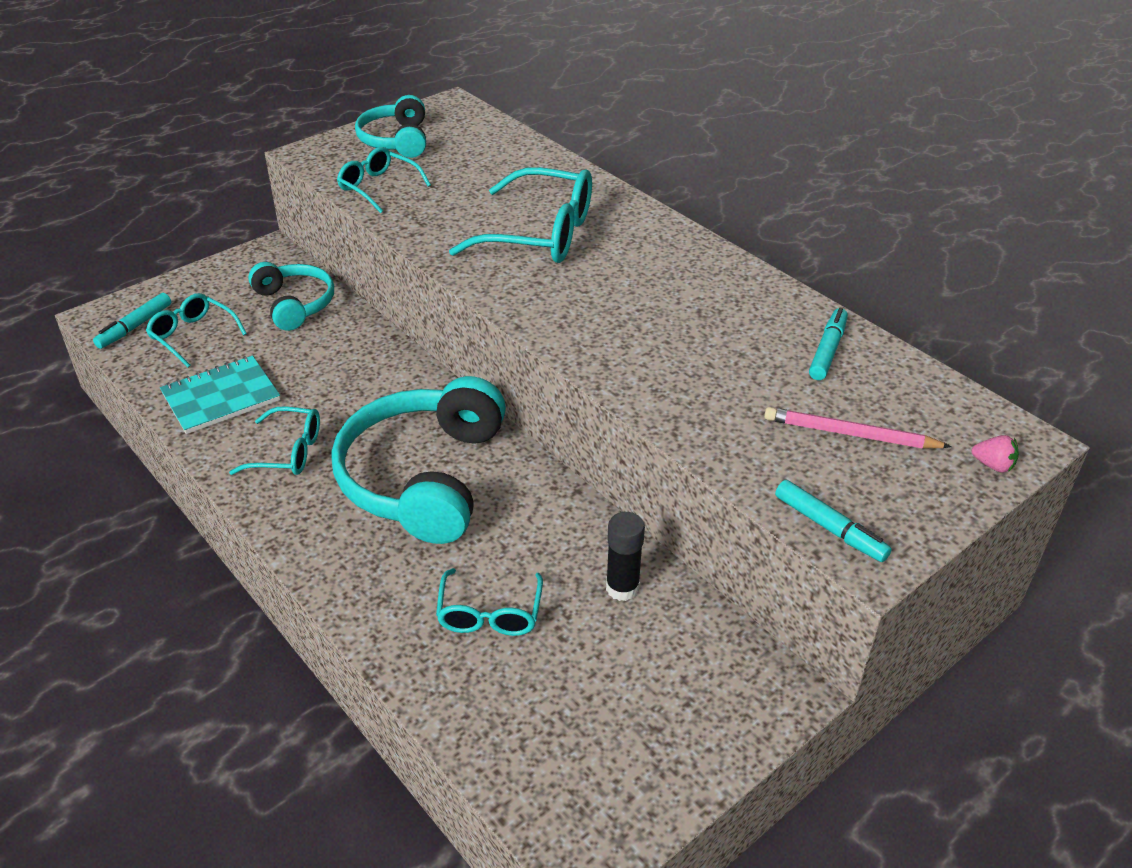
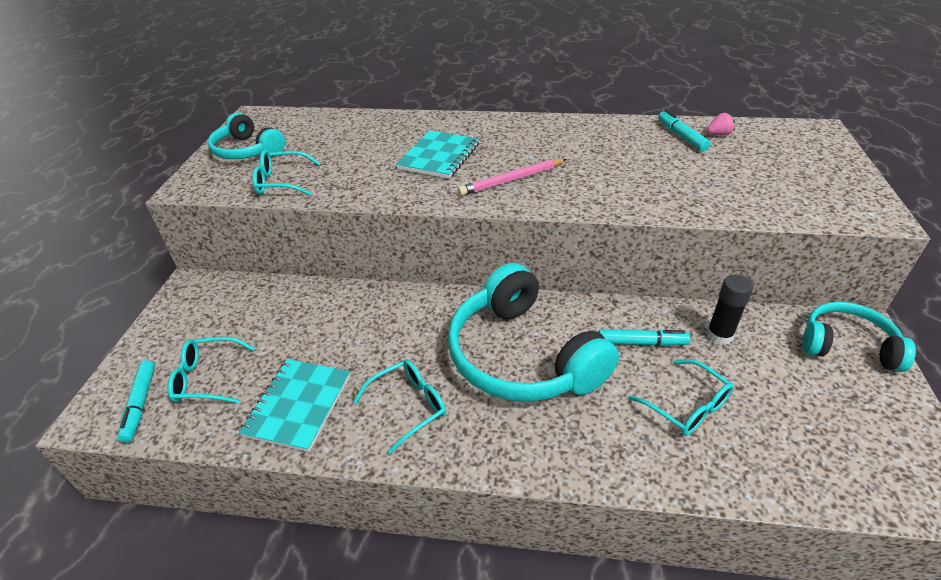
camera: 40 degrees left, 0 degrees up
(294, 304) = (264, 307): turquoise headphones -> turquoise headphones (847, 346)
(541, 234) = (439, 156): turquoise glasses -> turquoise notebook
(829, 527) = (838, 213): turquoise marker -> turquoise marker (641, 343)
(850, 433) = (761, 166): pink pencil -> pink pencil (511, 180)
(993, 465) = (831, 146): pink strawberry -> pink strawberry (719, 134)

